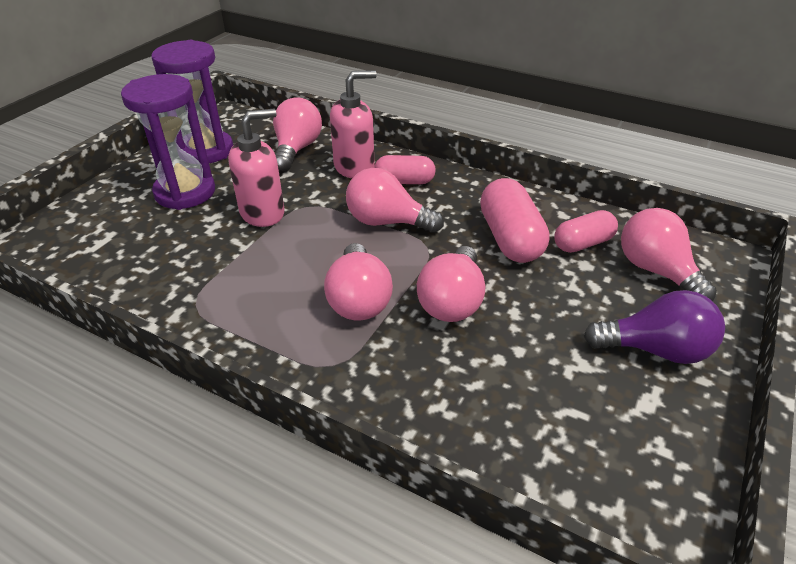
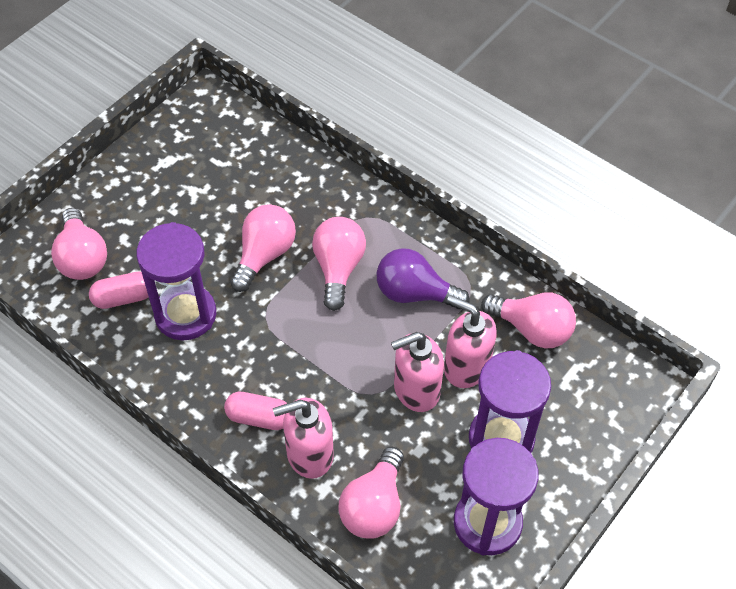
camera: 170 degrees left, 15 degrees up
(211, 234) = (466, 366): none -> pink soap dispenser
(387, 222) = (294, 356): pink light bulb -> pink light bulb (532, 329)
(510, 238) = (185, 314): pink capsule -> purple hourglass
(655, 349) = (136, 192): purple light bulb -> purple light bulb (414, 293)

